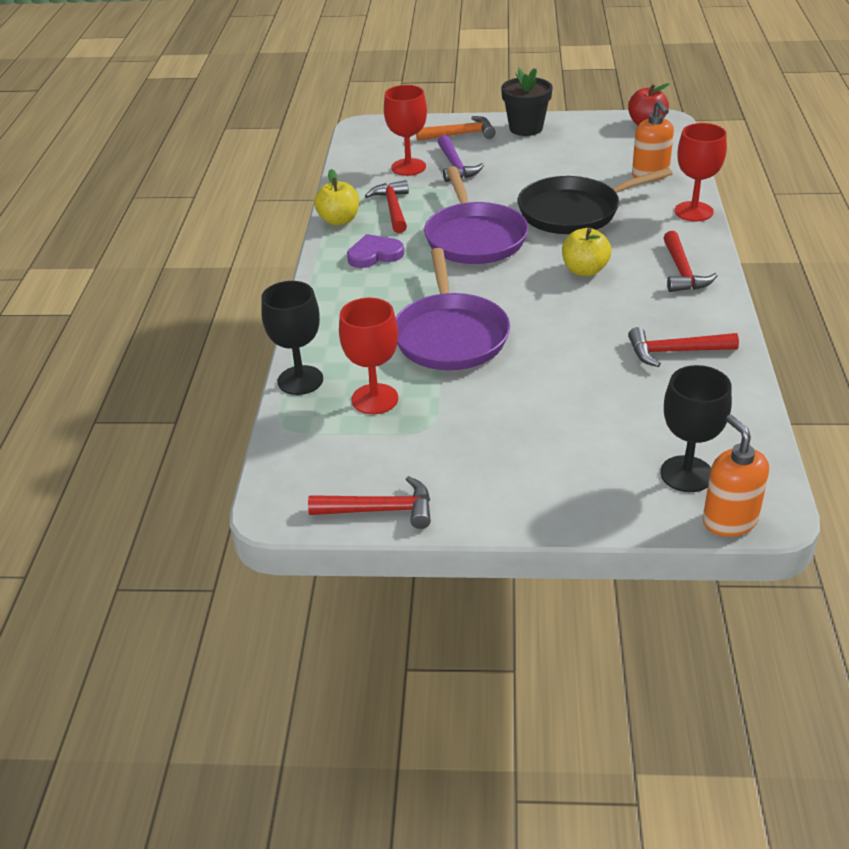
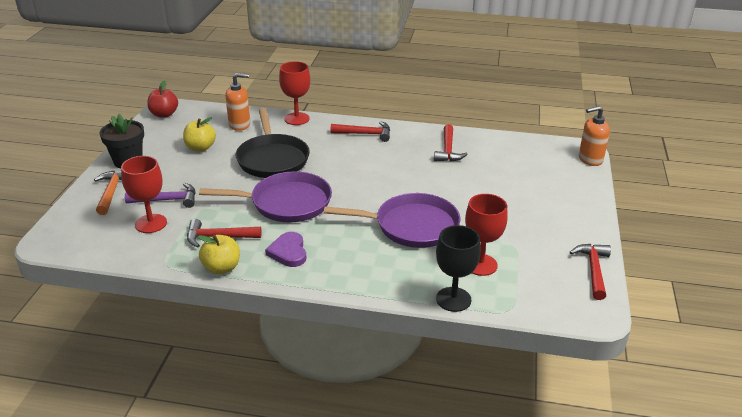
camera: 85 degrees left, 5 degrees down
(584, 270) = (350, 165): yellow apple -> yellow apple (200, 148)
(686, 474) = (555, 164): black goblet -> none

